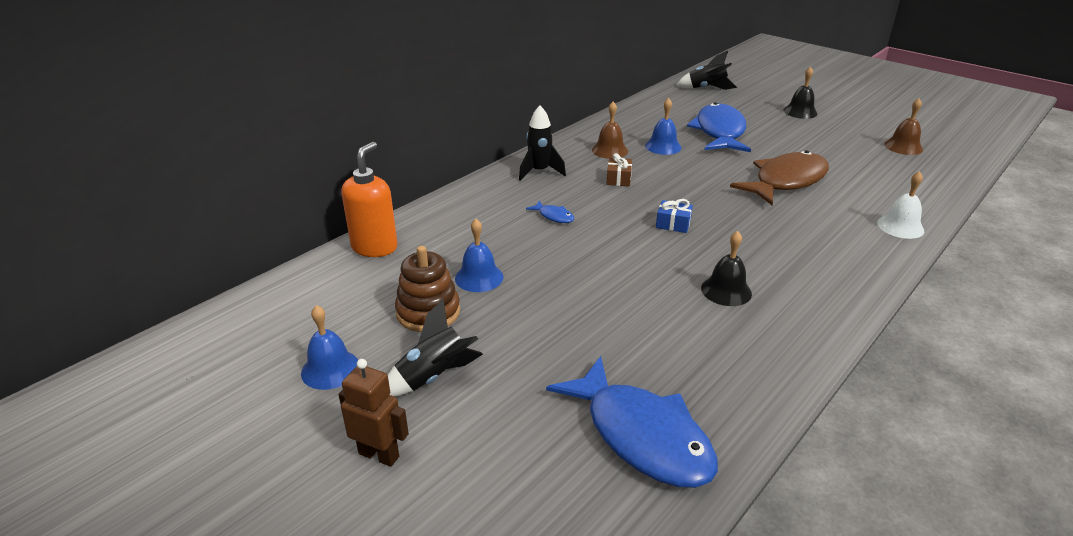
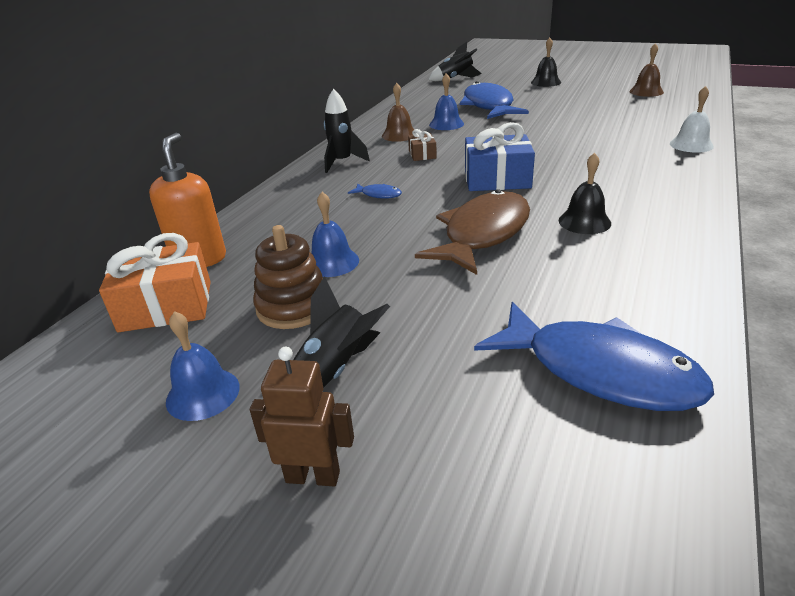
camera: 15 degrees left, 0 degrees up
(332, 286) = (166, 306): none -> orange gift
(673, 224) = (497, 179): blue gift -> blue gift, size x1.96
(786, 181) = (572, 130): brown fish -> brown fish (483, 234)

